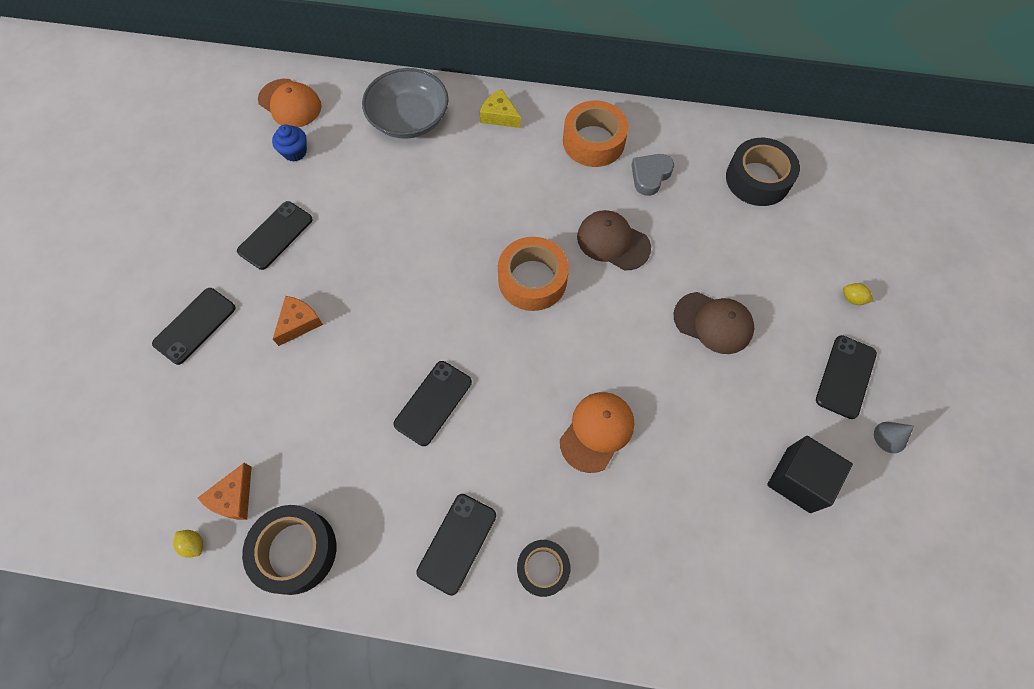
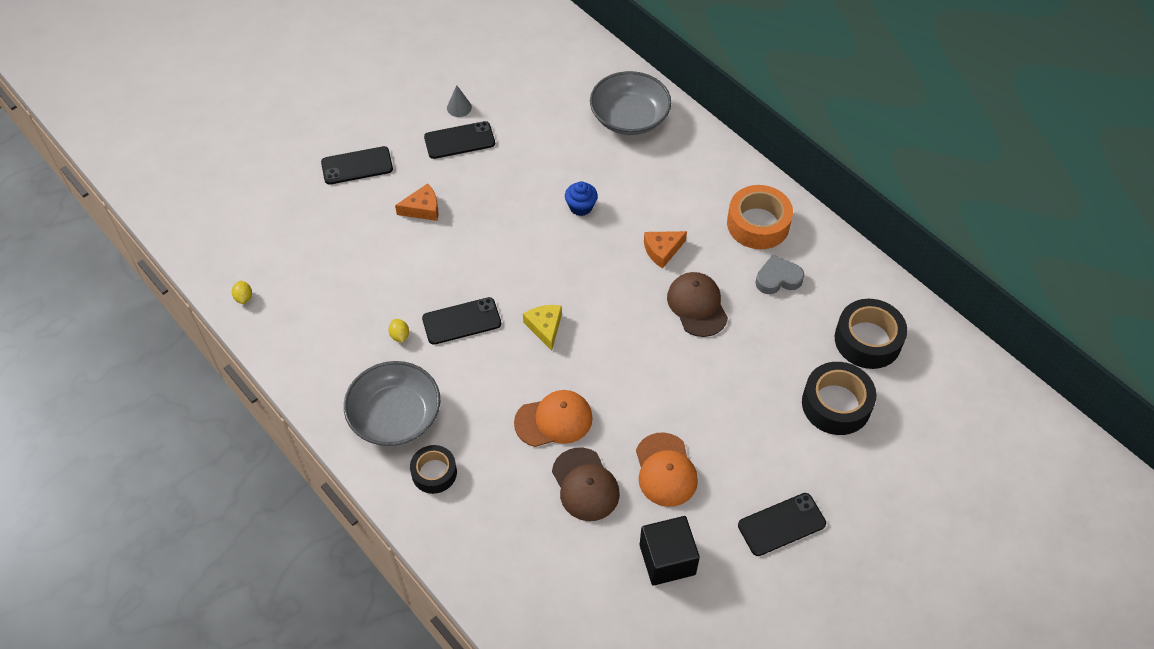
camera: 40 degrees right, 10 degrees down
(233, 497) = (289, 287): orange cheese -> orange cheese (662, 250)
(290, 103) = (553, 53): orange cap -> orange cap (665, 470)
(295, 152) = (524, 91): blue cupcake -> blue cupcake (581, 207)
(295, 551) = (296, 345): black tape -> black tape (836, 404)
(457, 543) = (395, 416): black phone -> grey bowl
(499, 116) = (701, 158): yellow cheese -> yellow cheese (545, 327)
(532, 280) = (609, 290): orange tape -> none
(713, 323) = (716, 414): brown cap -> brown cap (585, 485)
(852, 299) = (850, 478): yellow lemon -> yellow lemon (400, 335)
(890, 437) = (771, 588): grey cone -> grey cone (459, 107)

